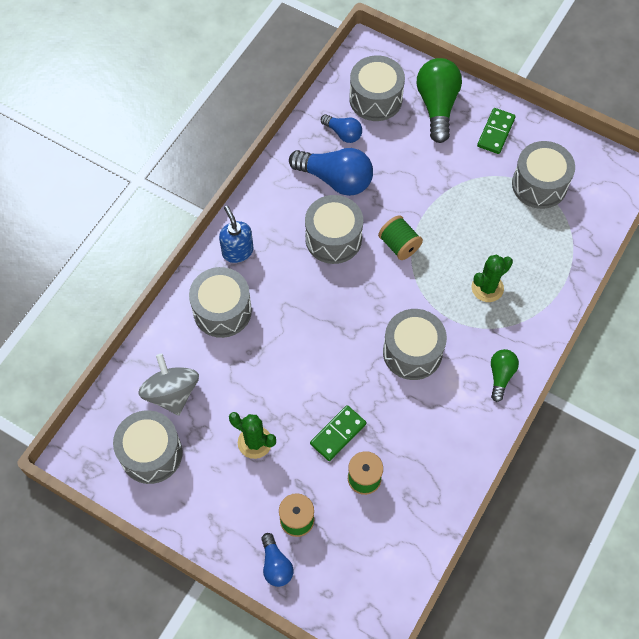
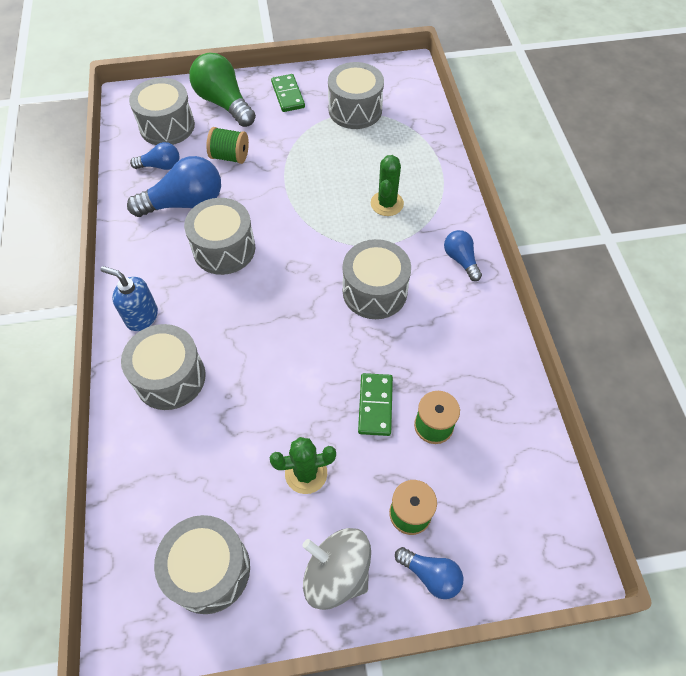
camera: 40 degrees left, 5 degrees down
(172, 393) = (181, 491): grey spinning top -> grey spinning top (336, 573)
(399, 245) = (286, 218): green spool -> green spool (230, 156)
(500, 376) = (461, 260): green light bulb -> blue light bulb

